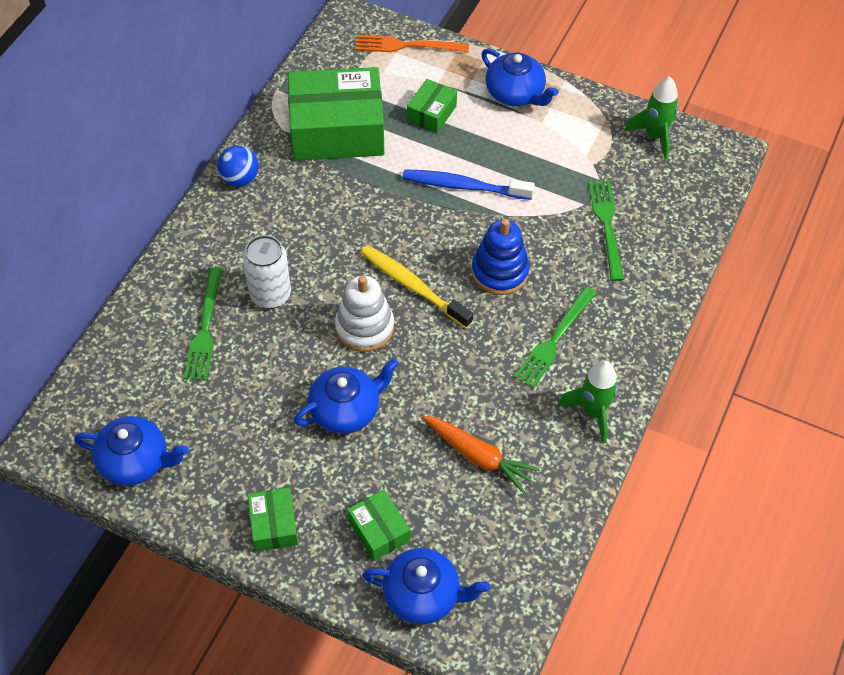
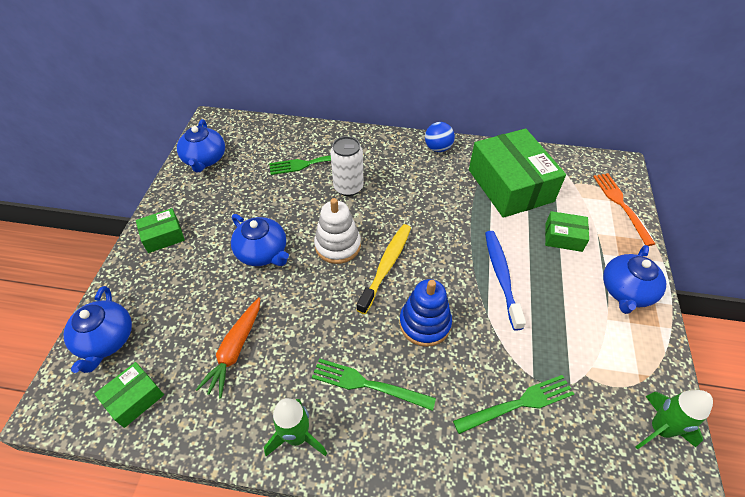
camera: 75 degrees right, 5 degrees down
(379, 530) = (162, 297): green box -> green box (134, 398)

